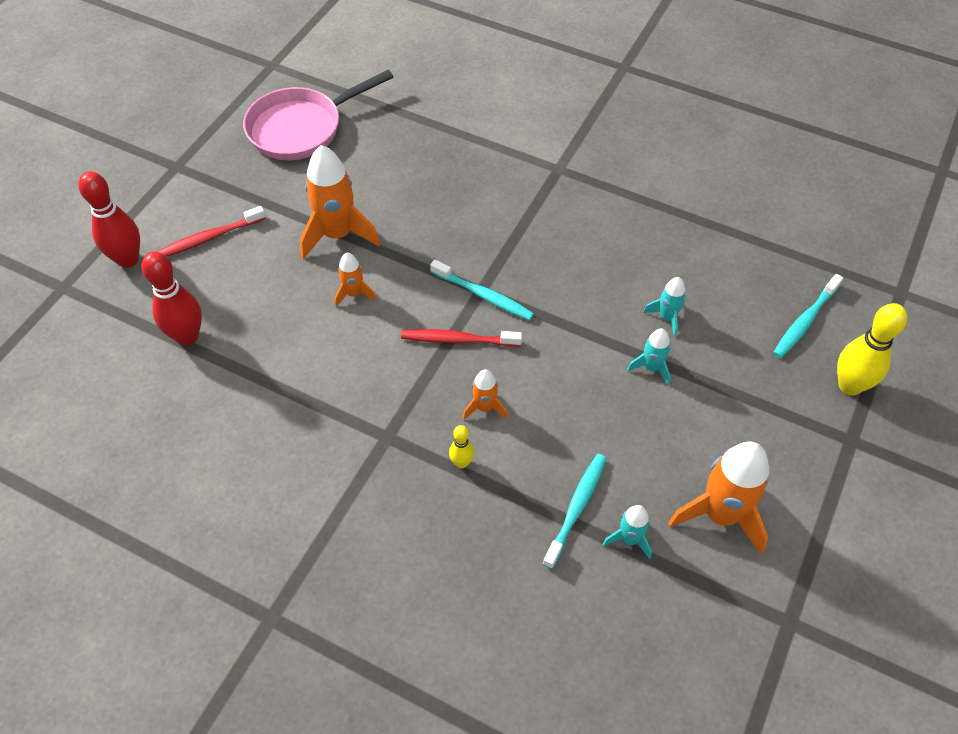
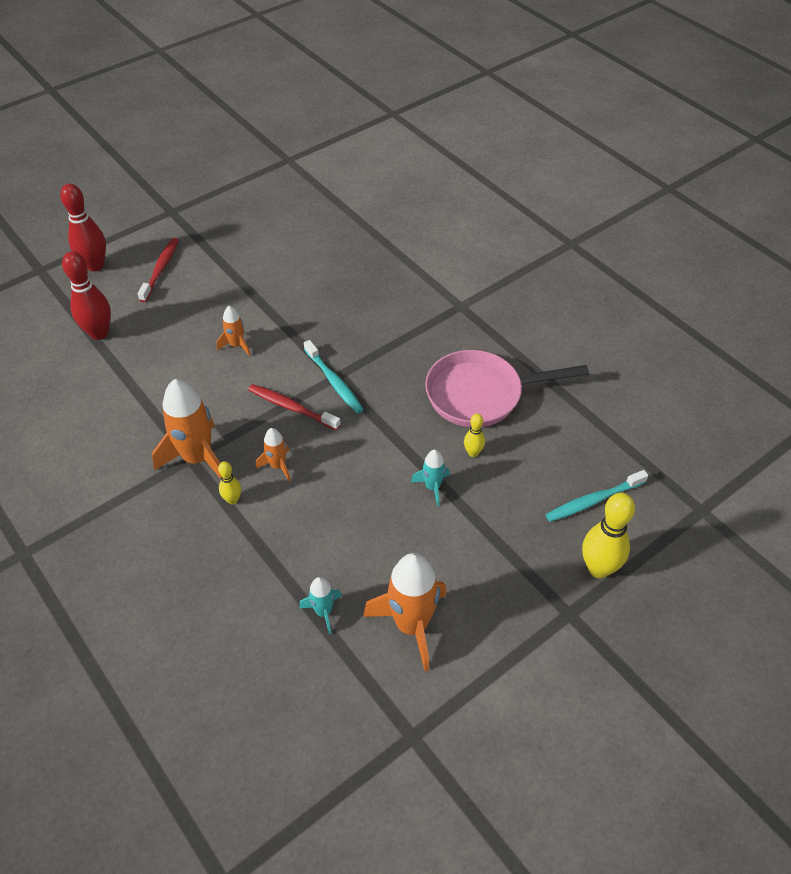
camera: 25 degrees right, 5 degrees down
(210, 238) = (161, 269): red toothbrush -> red toothbrush turned 105 degrees clockwise
(301, 128) = (279, 212): pink pan -> pink pan (480, 394)
(338, 234) = (254, 298): orange rocket -> orange rocket (197, 458)
(576, 508) = (297, 570): turquoise toothbrush -> none
(667, 317) = (473, 453): turquoise rocket -> yellow bowling pin

